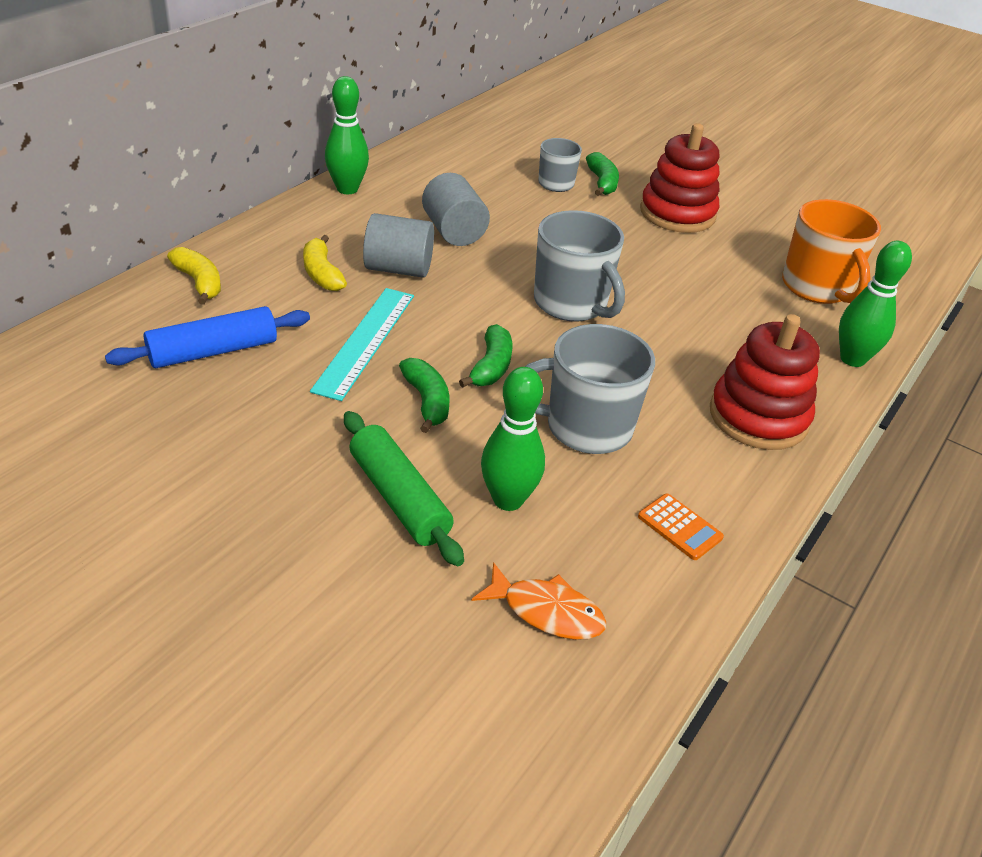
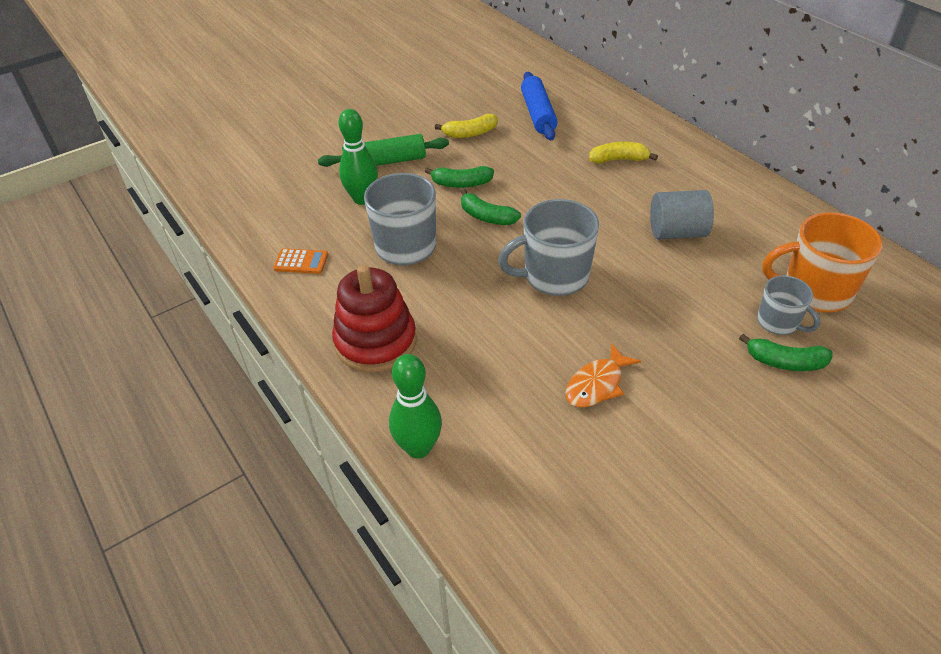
camera: 115 degrees right, 5 degrees up
(199, 282) = (614, 113): yellow banana -> yellow banana (470, 133)
(347, 189) = (751, 185): green bowling pin -> none
(365, 341) = (532, 168): turquoise ruler -> none
(398, 269) = (621, 194): grey cylinder -> none
(546, 611) = (280, 195): orange fish -> orange fish (597, 384)
(677, 213) = (714, 408): red stacking toy -> none
(680, 527) = (301, 262): orange calculator -> orange calculator turned 150 degrees counterclockwise
(817, 287) = (544, 479): orange mug -> orange mug (814, 291)

